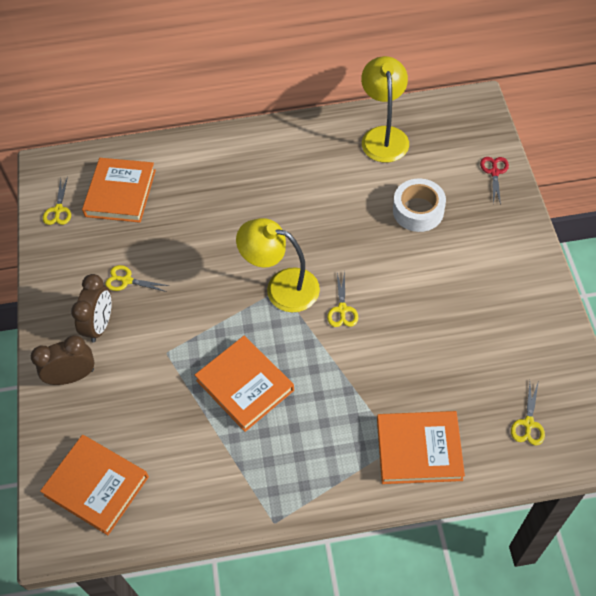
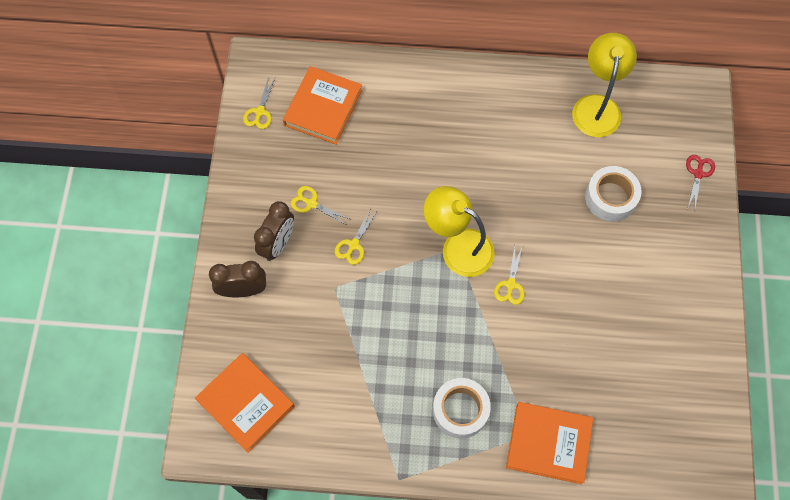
camera: 10 degrees right, 10 degrees up
(245, 385) = (401, 339): orange book -> none
(321, 439) = (460, 410): none -> white tape
(528, 424) = (658, 444): yellow scissors -> yellow scissors (353, 245)

